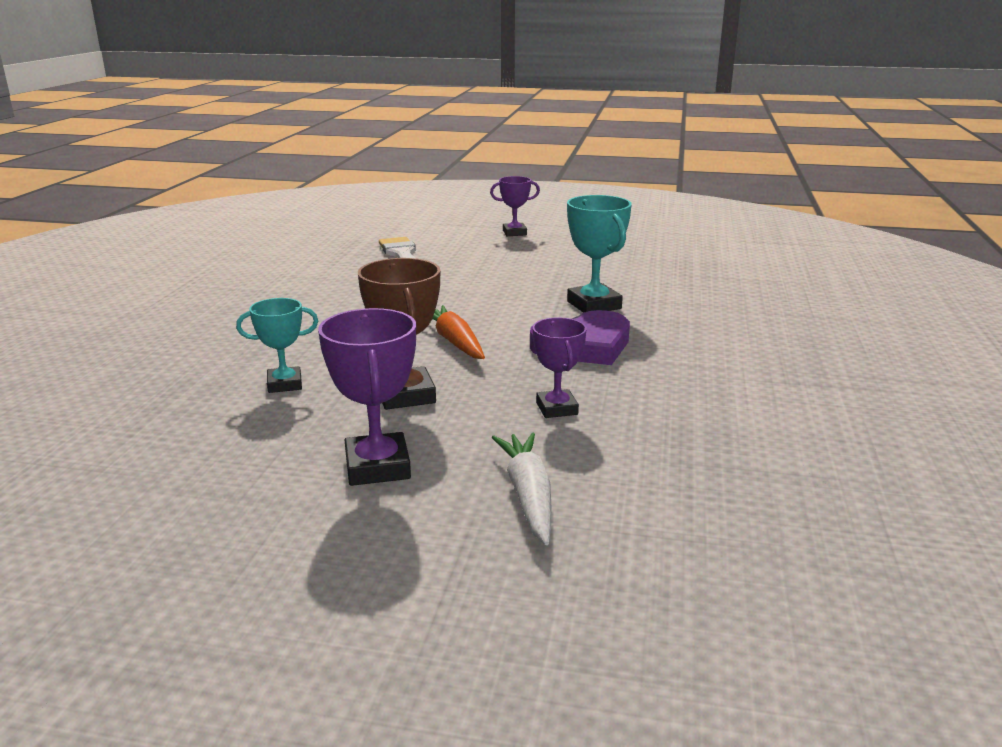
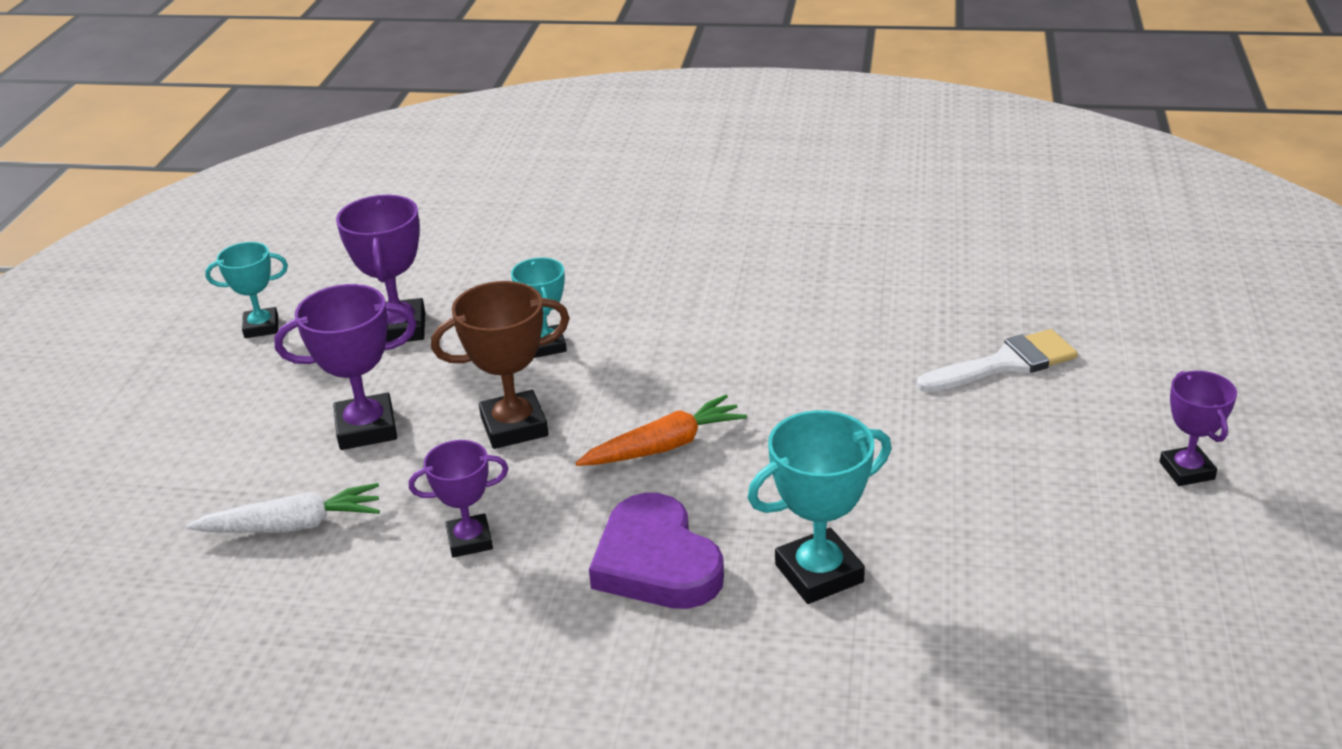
camera: 90 degrees right, 10 degrees up
(103, 563) = (261, 327): none -> turquoise trophy
(192, 460) = (399, 328): none -> purple trophy

